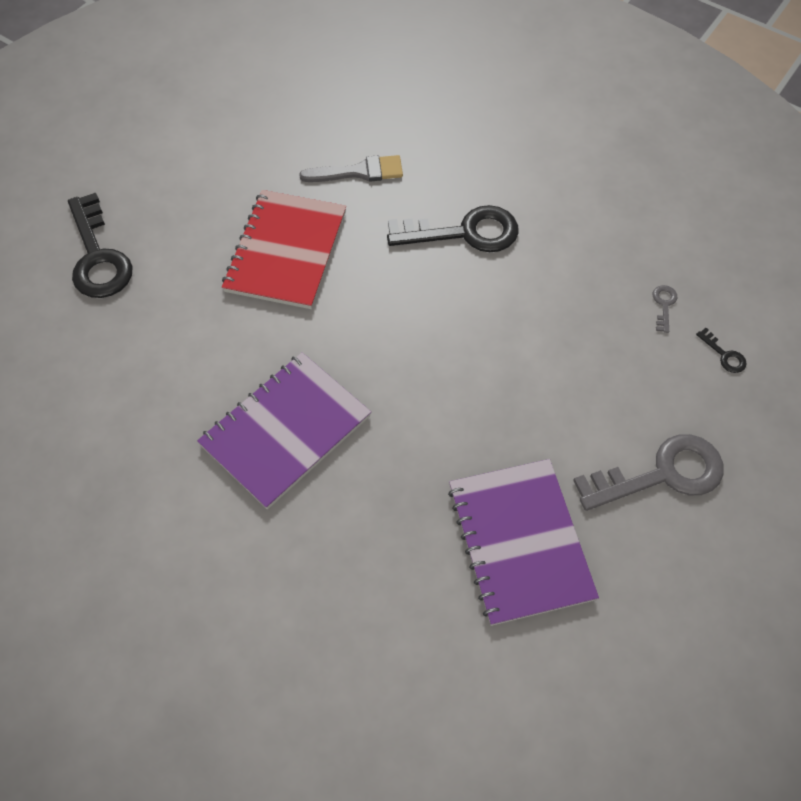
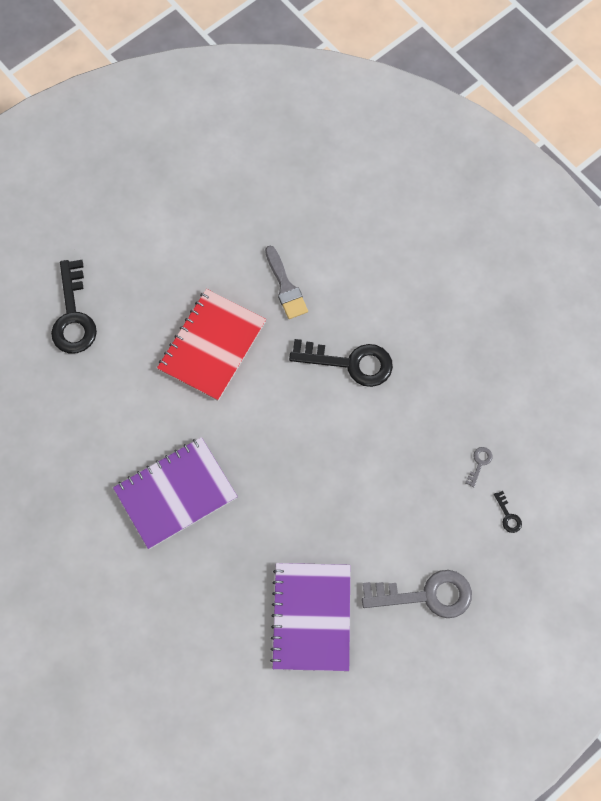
camera: 15 degrees right, 10 degrees up
(359, 172) = (285, 287): grey brush -> grey brush turned 60 degrees clockwise

